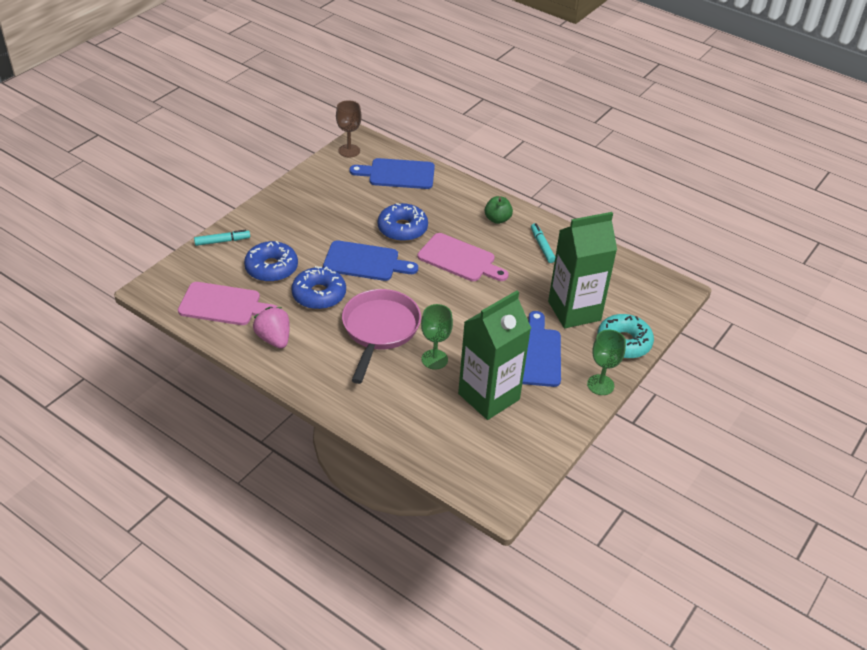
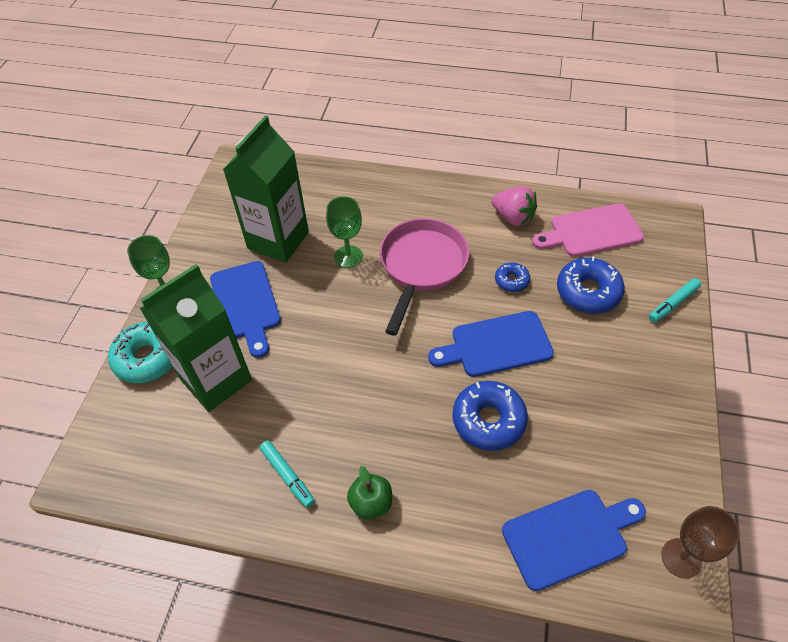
camera: 160 degrees right, 10 degrees up
(319, 295) = (511, 280): blue donut -> blue donut, size x0.54
(379, 330) = (421, 266): pink pan -> pink pan turned 150 degrees counterclockwise
(460, 259) = (387, 400): pink cutting board -> none

